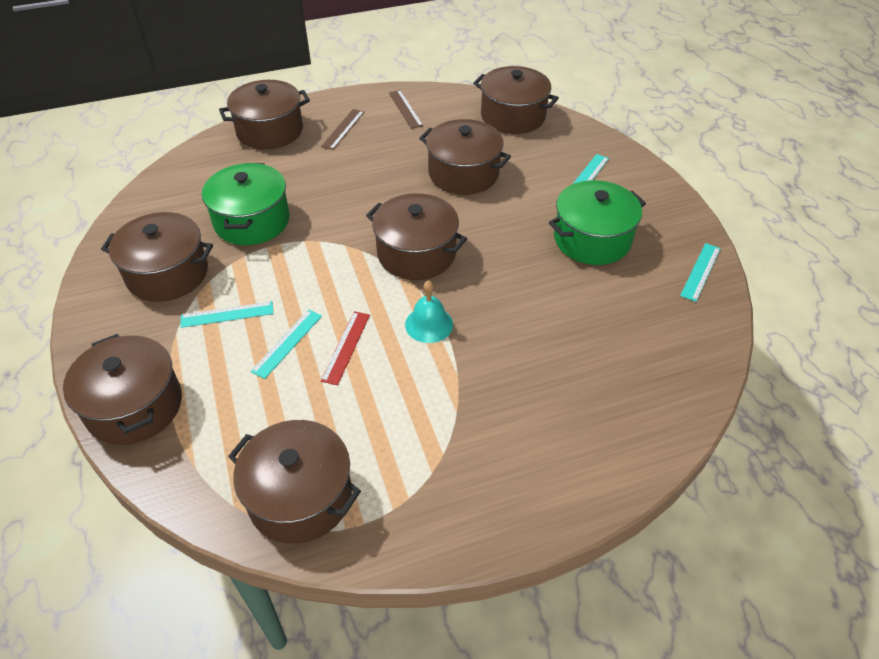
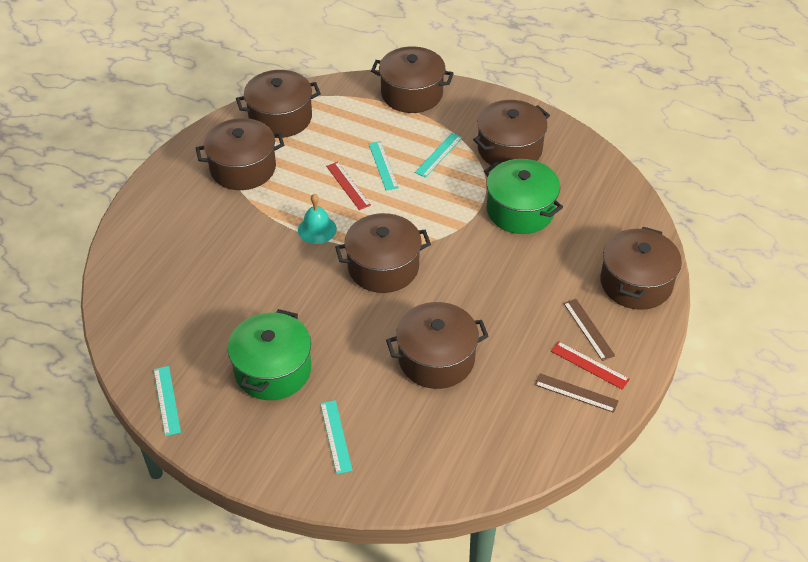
camera: 135 degrees right, 0 degrees up
(375, 114) = (589, 365): none -> red ruler
(513, 116) = (476, 462): brown pot -> brown pot (243, 168)

